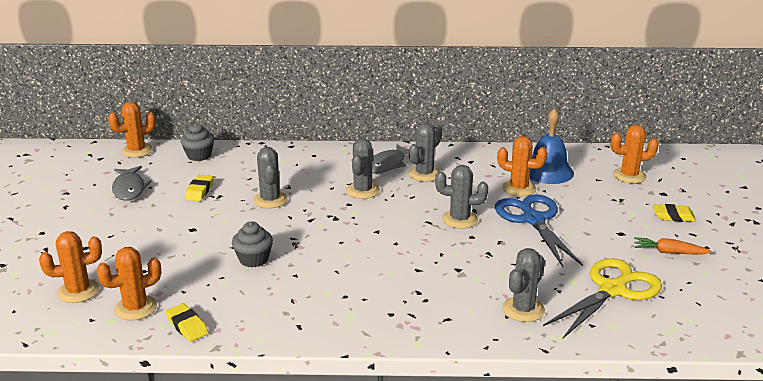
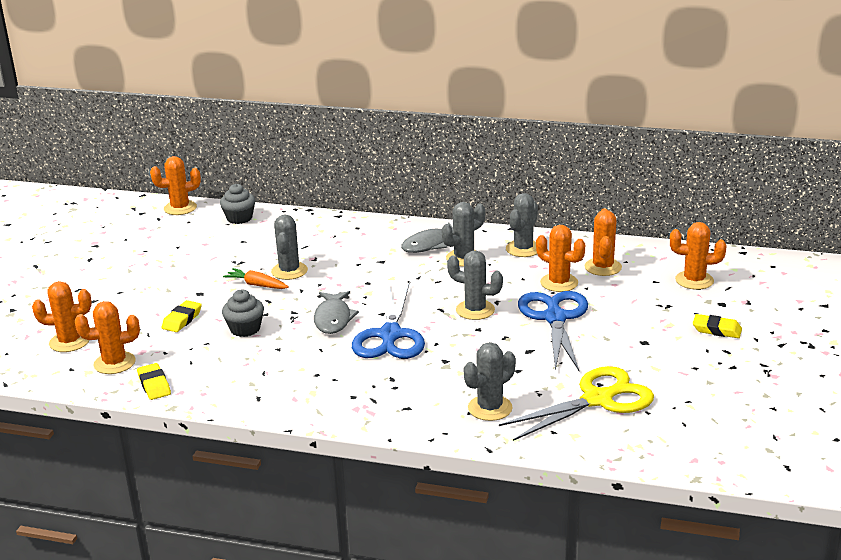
camera: 15 degrees right, 0 degrees up
(129, 189) = (156, 247): grey fish -> grey fish (333, 319)
(199, 191) = (223, 255): yellow eraser -> yellow eraser (182, 320)
(363, 191) = (389, 270): grey cactus -> grey cactus (523, 249)
(395, 251) = (390, 335): none -> blue scissors
(548, 171) = (603, 267): blue bell -> orange cactus
(669, 252) = (686, 368): orange carrot -> orange carrot (257, 285)

